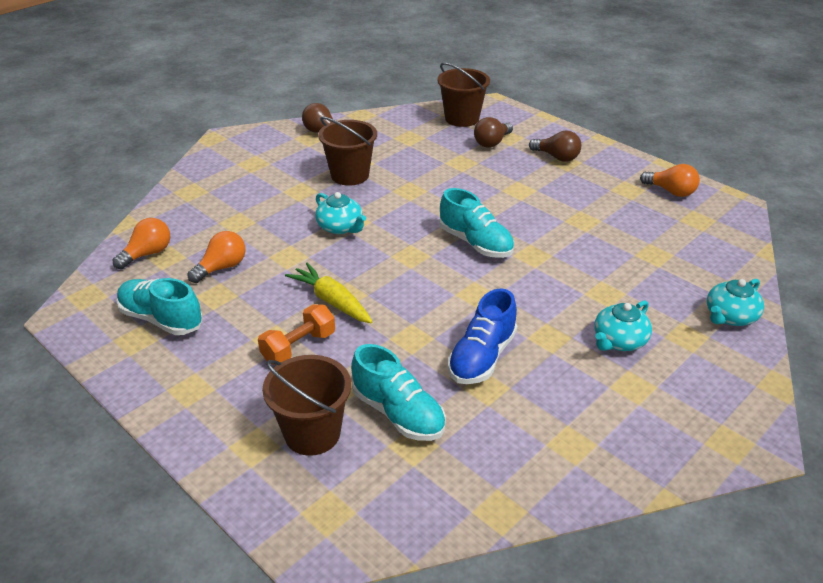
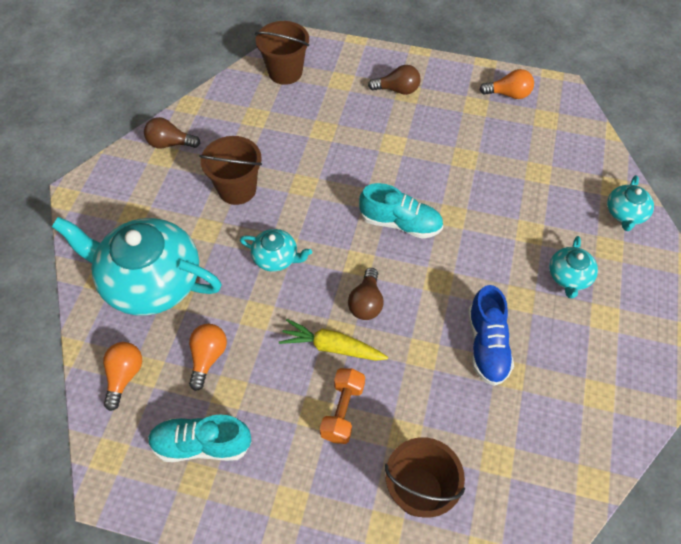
camera: 30 degrees left, 20 degrees up
(225, 206) = (150, 281): none -> turquoise teapot
(398, 413) = (466, 435): turquoise shoe -> none
(492, 142) = (332, 93): brown light bulb -> brown light bulb (366, 303)

